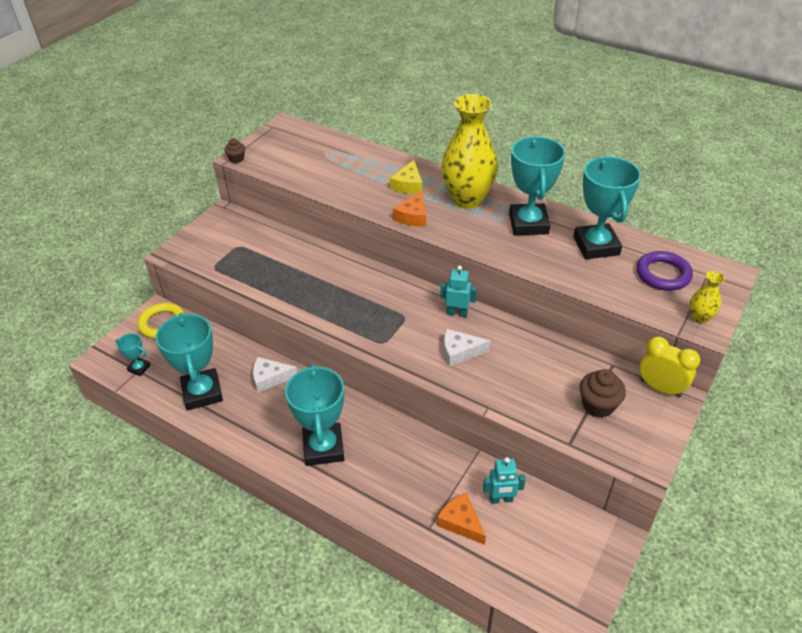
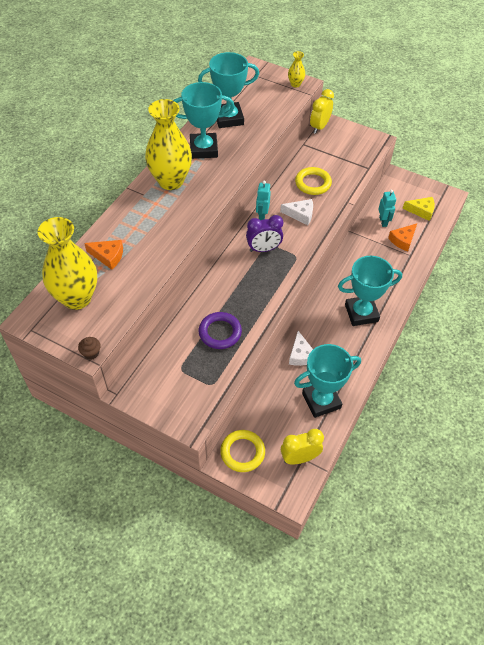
camera: 95 degrees left, 10 degrees up
(139, 368) = (299, 458): turquoise trophy -> yellow clock
(303, 147) = (77, 298): none -> yellow vase
(397, 312) = (263, 249): none -> purple clock
(408, 185) = (148, 217): yellow cheese -> yellow cheese (421, 211)
(413, 216) = (193, 213): orange cheese -> orange cheese (108, 256)
(460, 352) = (300, 214): white cheese -> white cheese turned 75 degrees counterclockwise
(525, 370) = (313, 183): none -> yellow ring
(598, 405) = (337, 153): brown cupcake -> none
(663, 274) = (257, 93): purple ring -> purple ring (220, 332)

